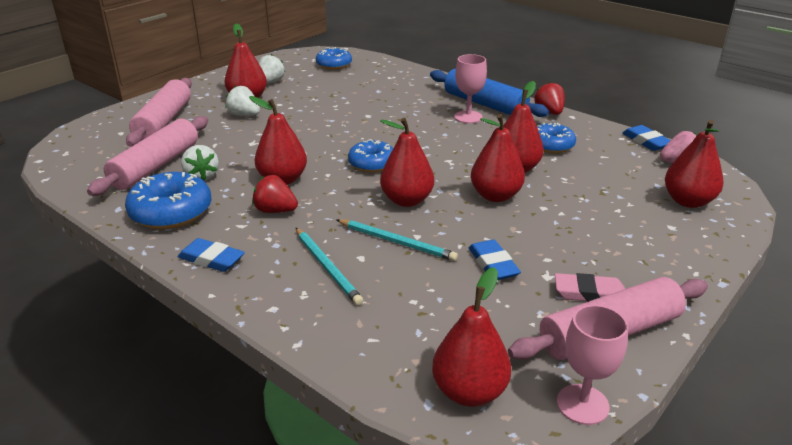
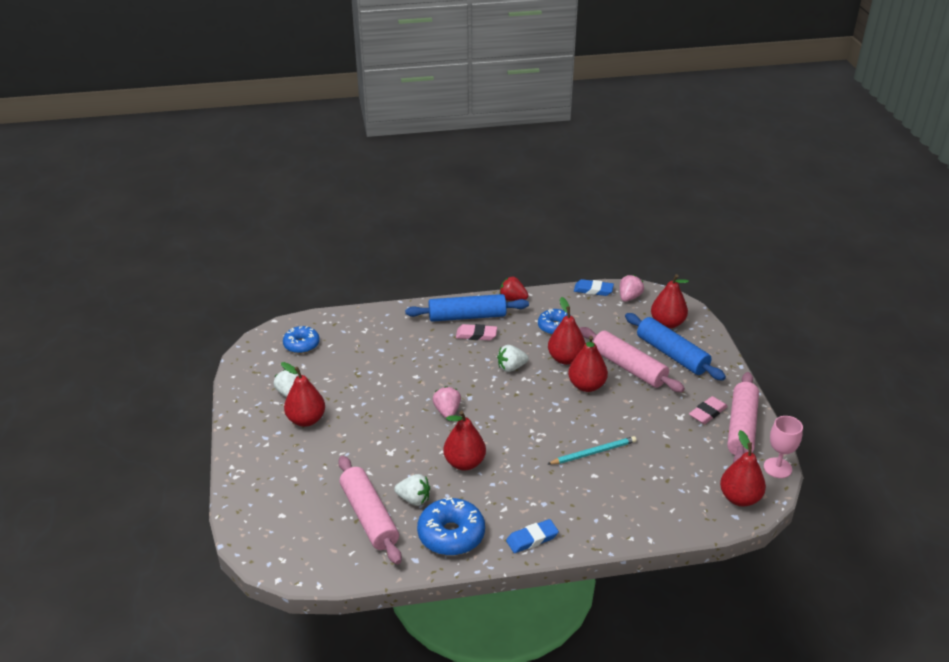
camera: 50 degrees left, 5 degrees up
(164, 122) = (292, 483): pink rolling pin -> pink rolling pin (629, 367)
(244, 115) = (336, 435): white strawberry -> white strawberry (511, 367)
(275, 211) = (503, 485): red strawberry -> none
(327, 267) = (591, 494): turquoise pencil -> none
(342, 145) = (447, 411): none -> pink strawberry
(372, 164) = (490, 412): blue donut -> none
(406, 200) = (552, 423): red pear -> none
(468, 117) = (476, 335): pink goblet -> pink eraser
(493, 264) = (651, 429): blue eraser -> none
(643, 225) = (671, 354): none -> blue rolling pin

